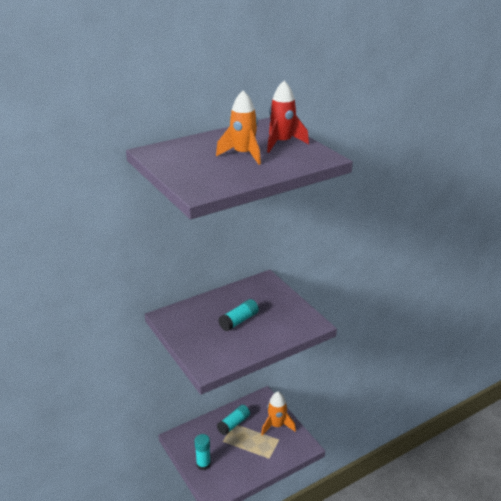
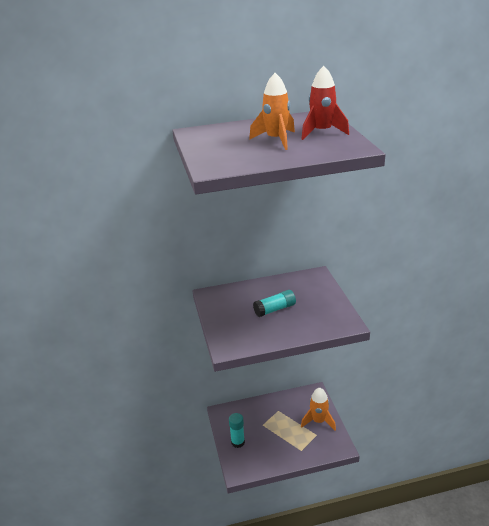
camera: 20 degrees right, 0 degrees up
(233, 424) = (278, 411): turquoise glue stick -> none

